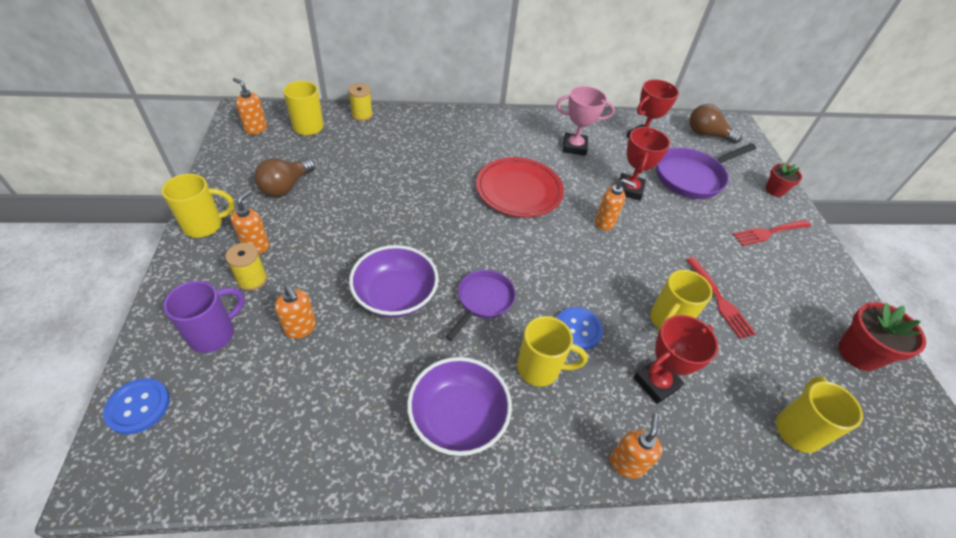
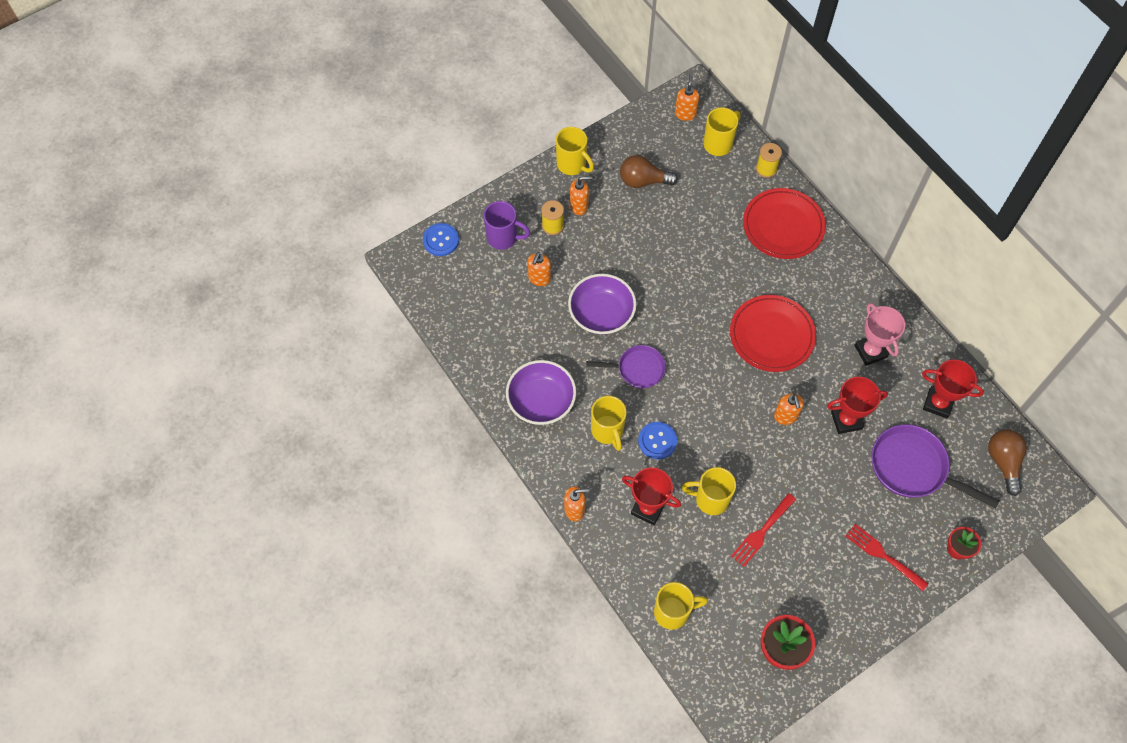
camera: 65 degrees right, 15 degrees up
(422, 133) = (783, 226): none -> red plate

